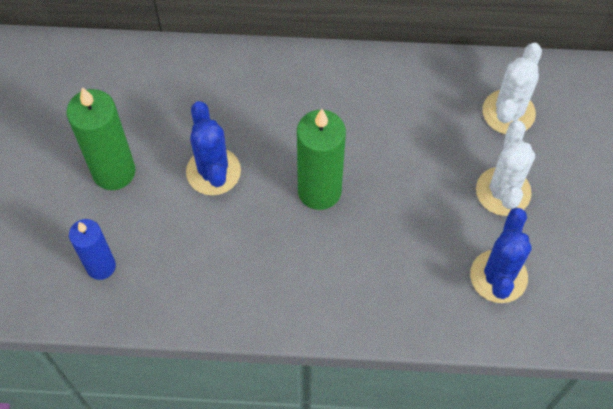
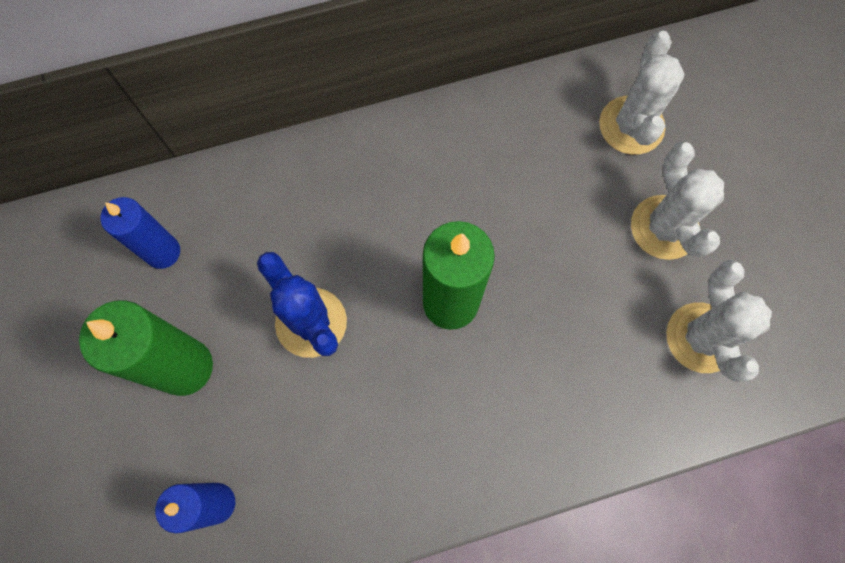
camera: 20 degrees left, 10 degrees up
(128, 92) = (163, 252): none -> blue candle
(498, 276) = (701, 337): blue cactus -> white cactus

